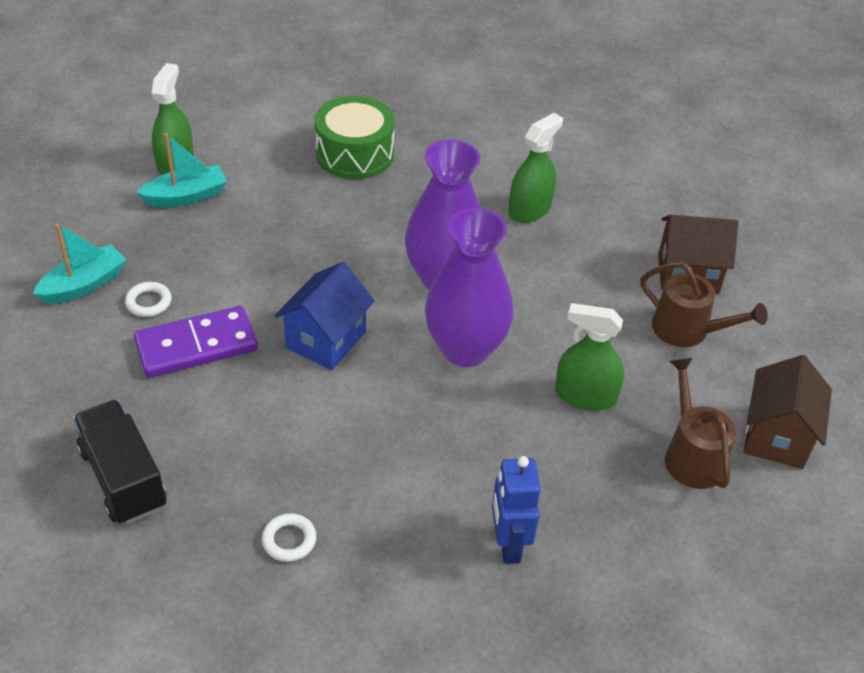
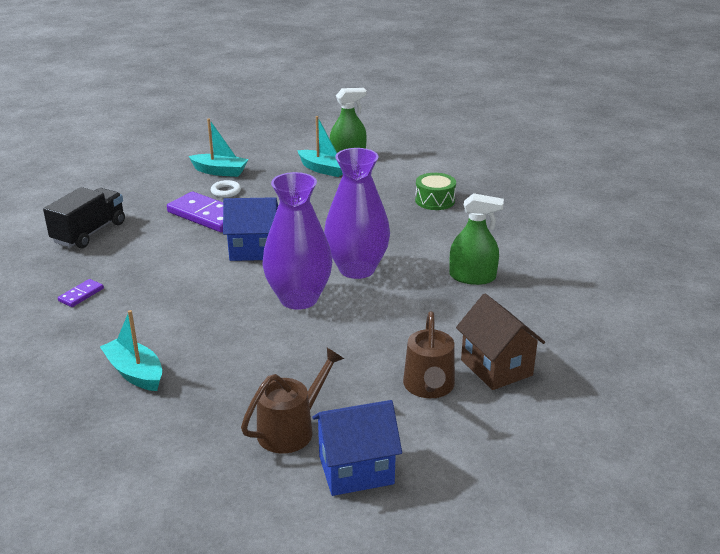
camera: 60 degrees right, 15 degrees down
(289, 540) = (81, 295): white ring -> purple domino
(355, 154) = (435, 200): green drum -> green drum, size x0.65
(508, 544) = (135, 373): blue robot -> turquoise boat
(585, 396) = (305, 360): green spray bottle -> none
(776, 436) = (356, 470): brown house -> blue house

